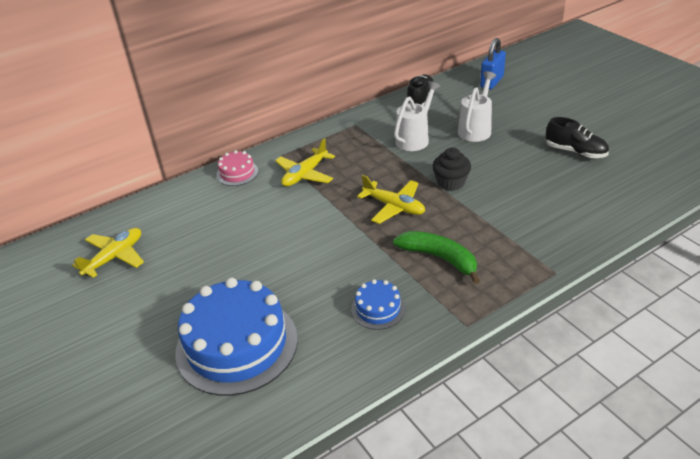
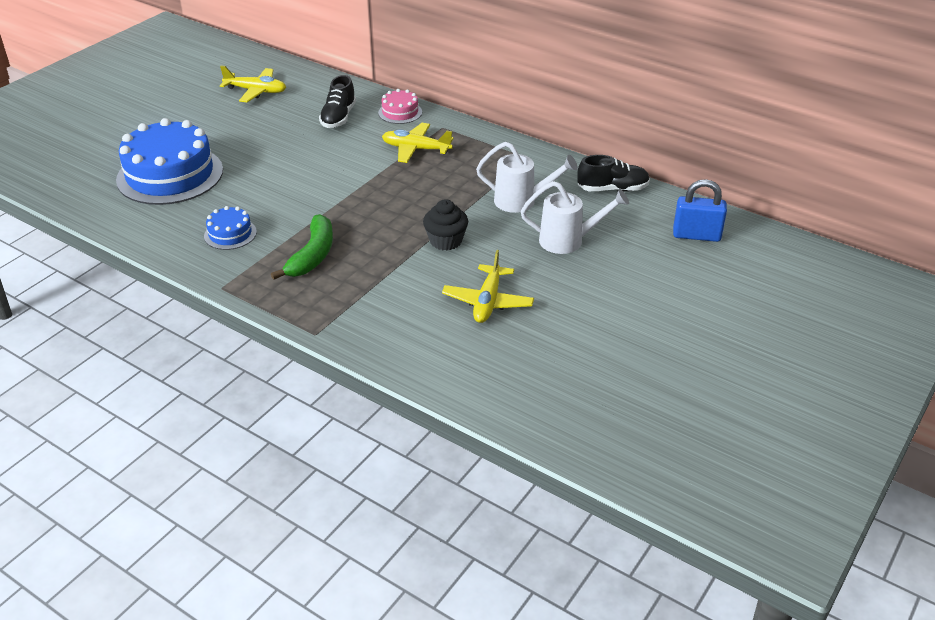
camera: 65 degrees right, 0 degrees up
(394, 207) = (385, 213): yellow plane -> yellow plane (488, 302)
(575, 152) = (560, 325): black shoe -> black shoe (338, 117)

